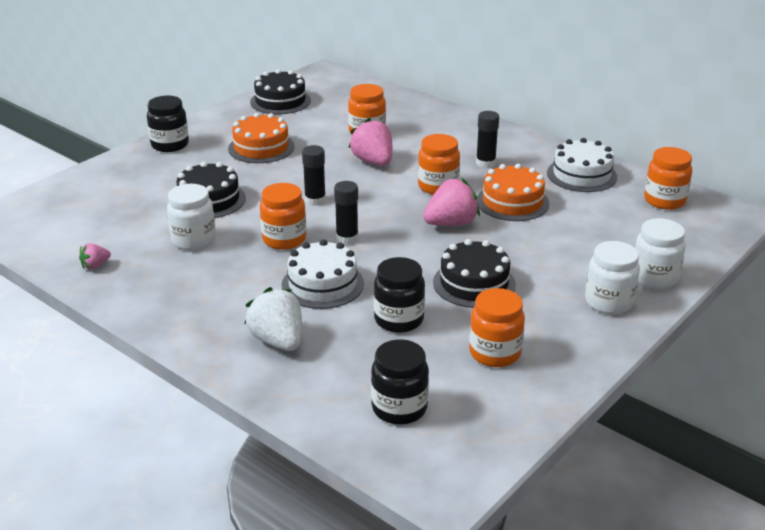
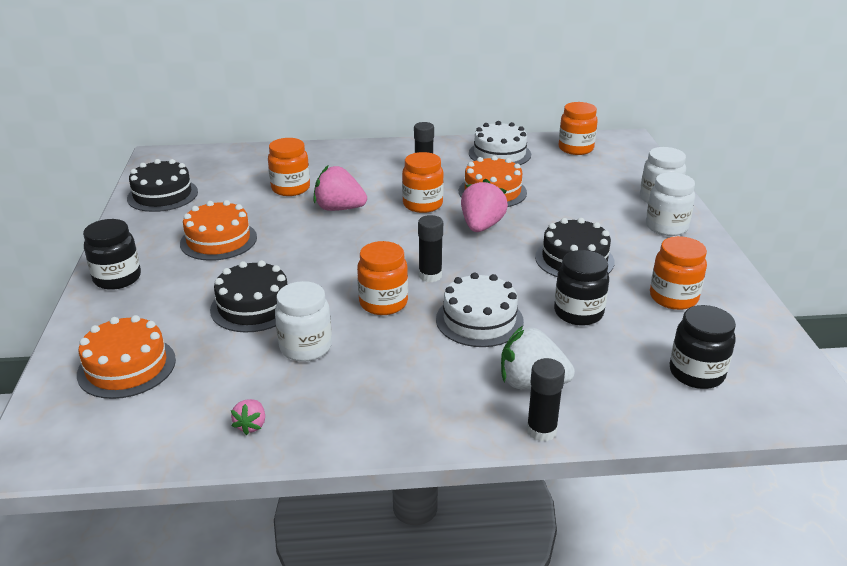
camera: 45 degrees left, 0 degrees up
(94, 199) = (127, 367): none -> orange cake
(315, 200) = (349, 260): black glue stick -> black glue stick (541, 430)

